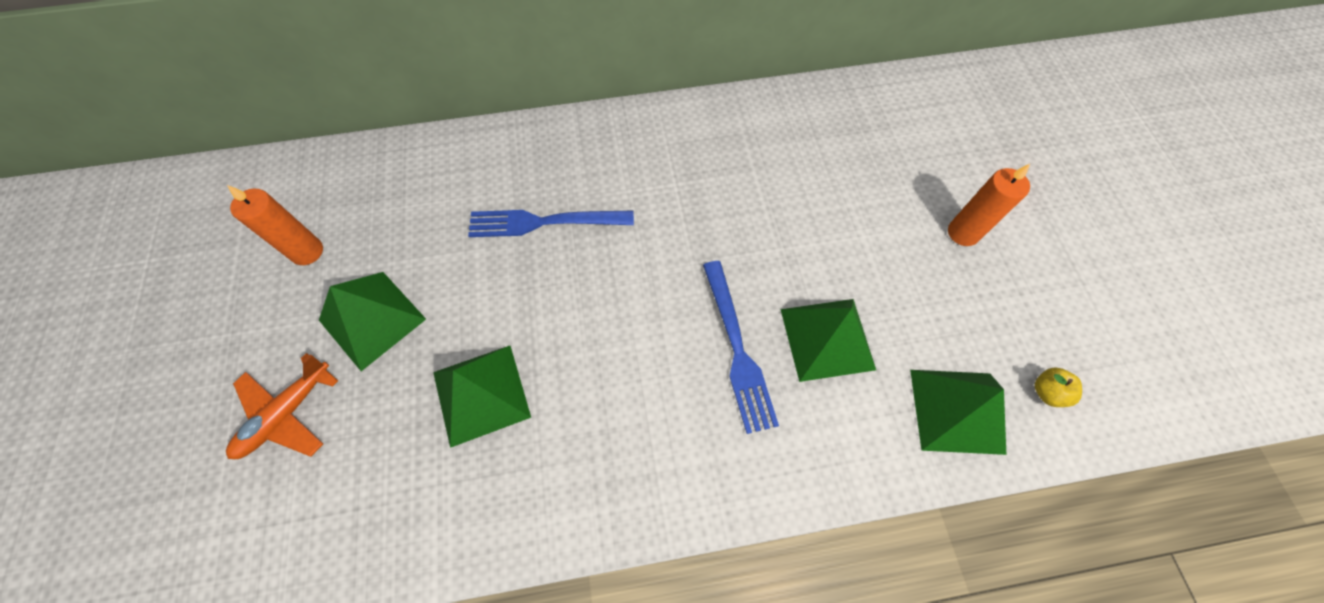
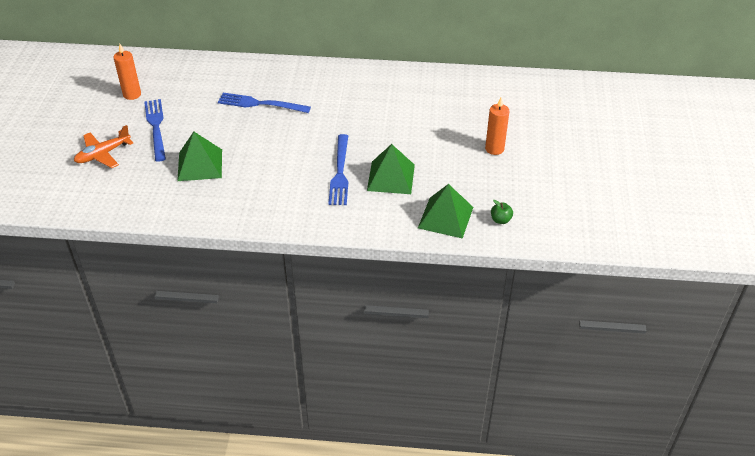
camera: 15 degrees right, 20 degrees down
(372, 319) = (156, 127): green pyramid -> blue fork
(1047, 392) = (500, 220): yellow apple -> green apple

